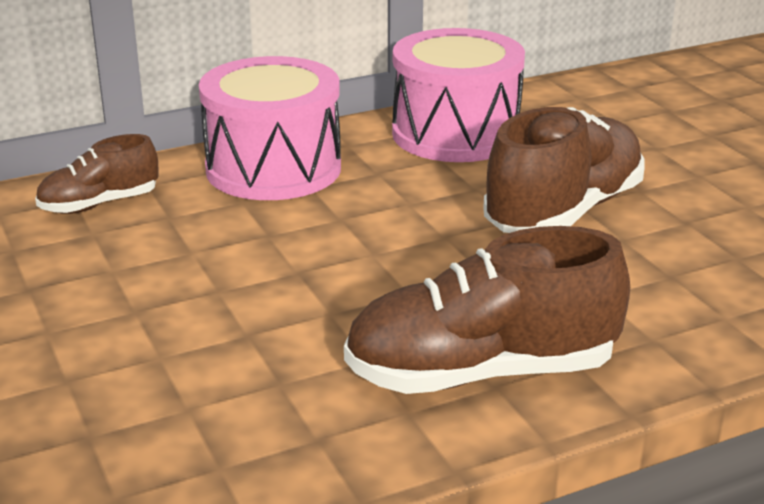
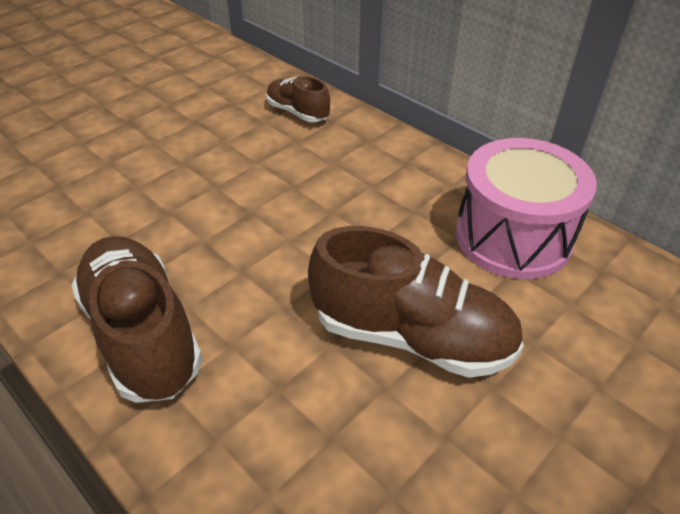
camera: 70 degrees right, 15 degrees up
(273, 168) = (386, 162): pink drum -> none

